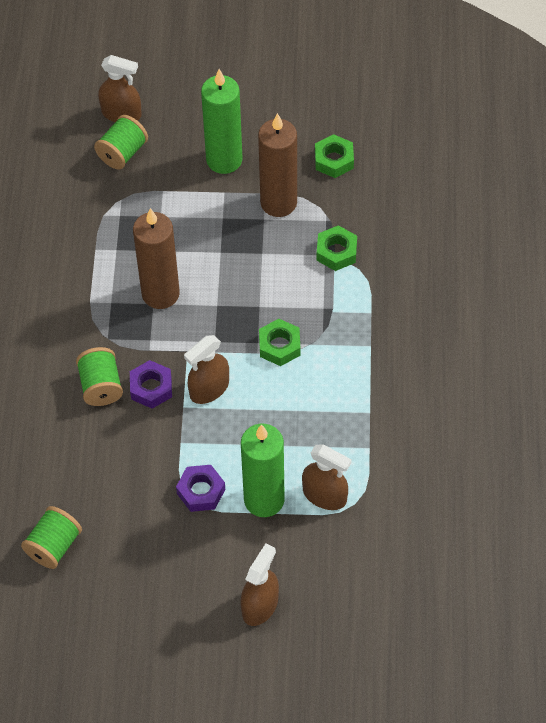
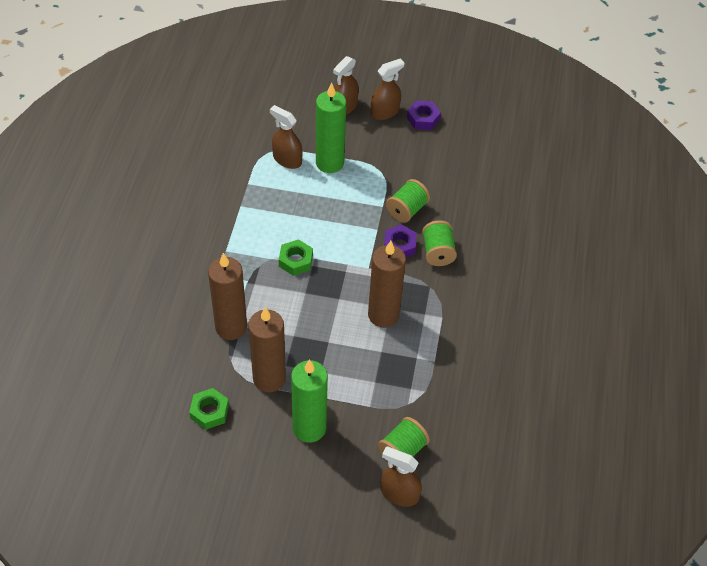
camera: 175 degrees left, 5 degrees down
(54, 546) = (477, 157): green spool -> green spool (407, 210)
(201, 491) = (372, 174): purple nut -> purple nut (423, 119)
(209, 389) = (355, 238): brown spray bottle -> brown spray bottle (385, 112)
(336, 252) = (231, 327): green nut -> brown candle

